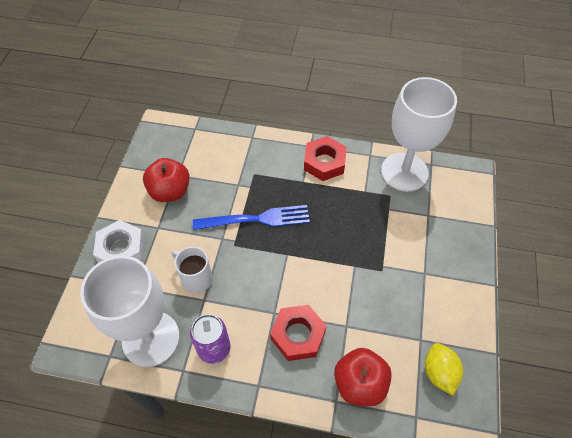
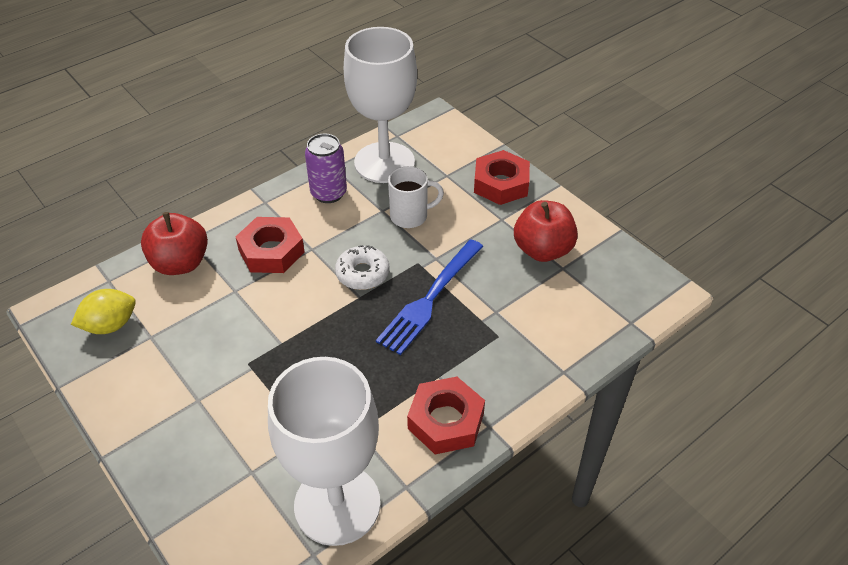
camera: 130 degrees right, 10 degrees down
(121, 249) = (501, 184): white nut -> red nut
(268, 266) = (362, 273): none -> white donut
(439, 373) = (110, 325): yellow lemon -> yellow lemon turned 60 degrees counterclockwise

